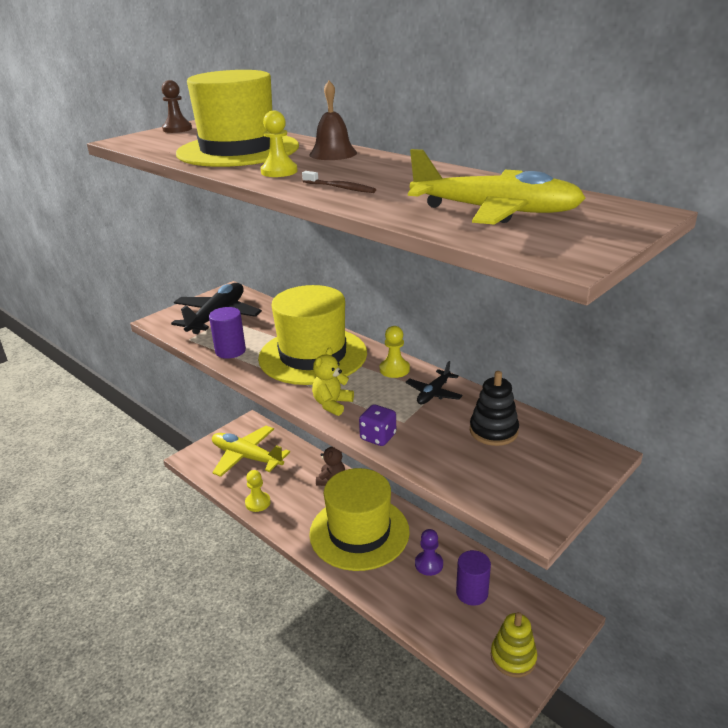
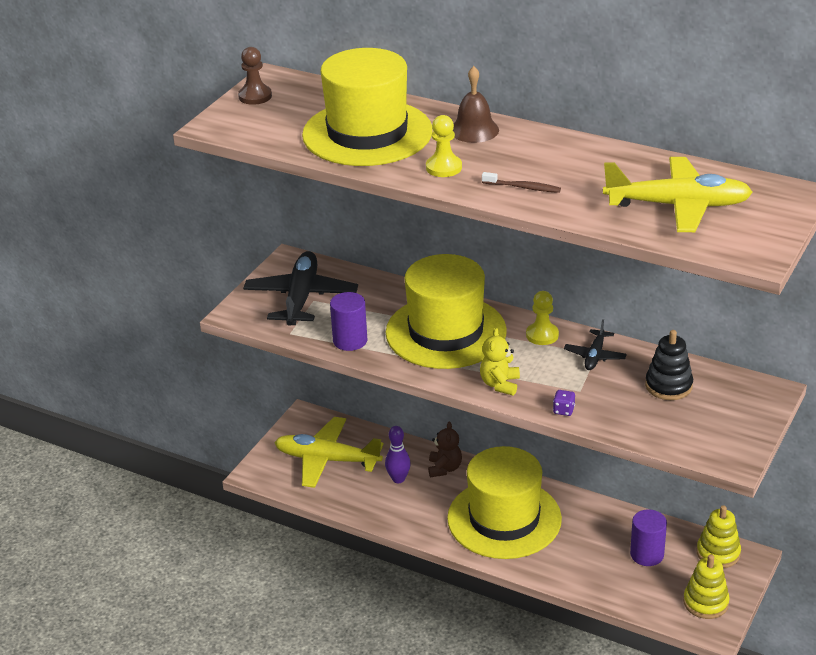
camera: 15 degrees left, 5 degrees up
(257, 503) = (371, 509): yellow pawn -> none
(291, 482) = (398, 479): none -> purple bowling pin
(378, 437) = (563, 410): purple dice -> purple dice, size x0.67
(429, 564) = (592, 536): purple pawn -> none
(540, 606) = (718, 553): none -> yellow stacking toy

